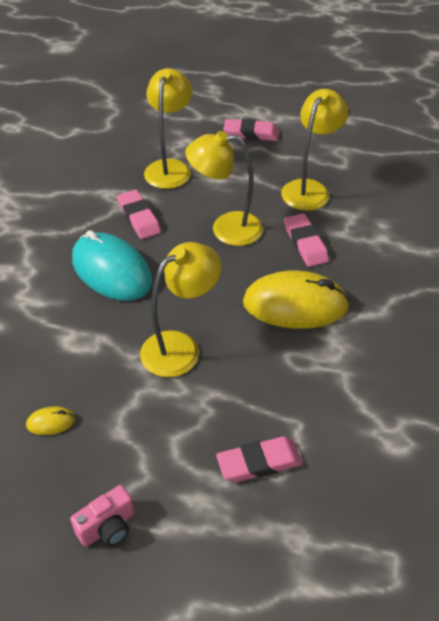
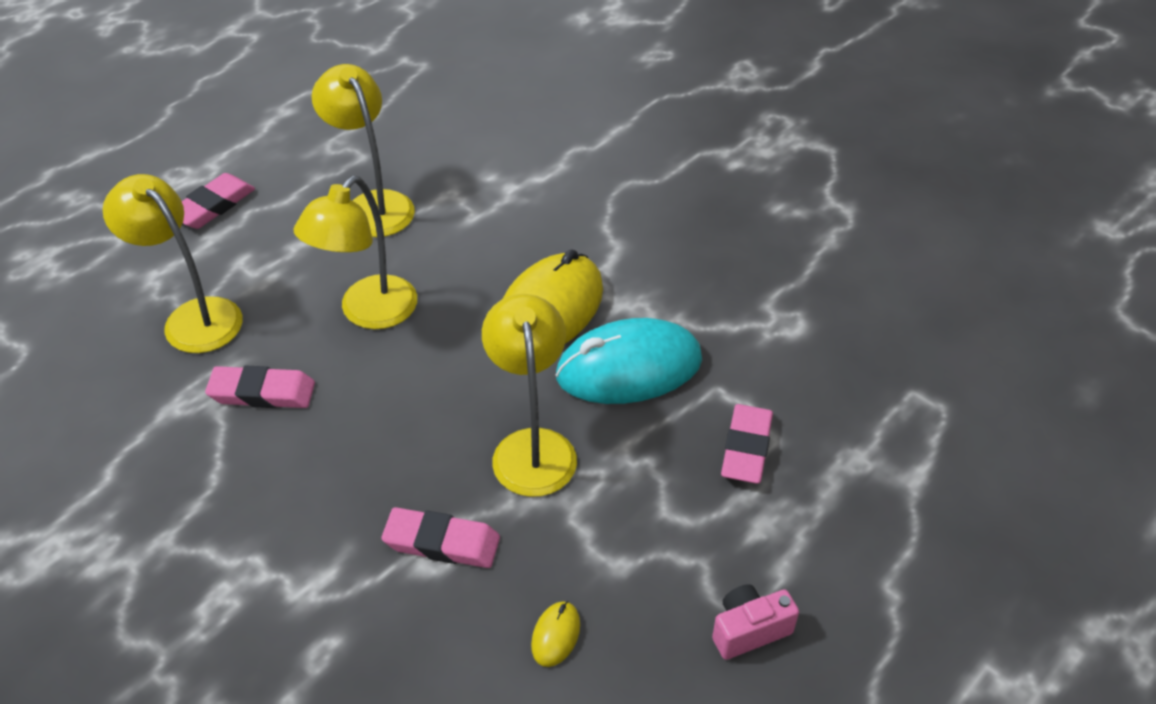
camera: 60 degrees left, 0 degrees up
(107, 527) = (749, 630): pink camera -> pink camera turned 105 degrees counterclockwise
(111, 271) = (339, 464): turquoise mouse -> turquoise mouse (629, 368)
(305, 243) = (461, 254): pink eraser -> pink eraser (442, 542)

